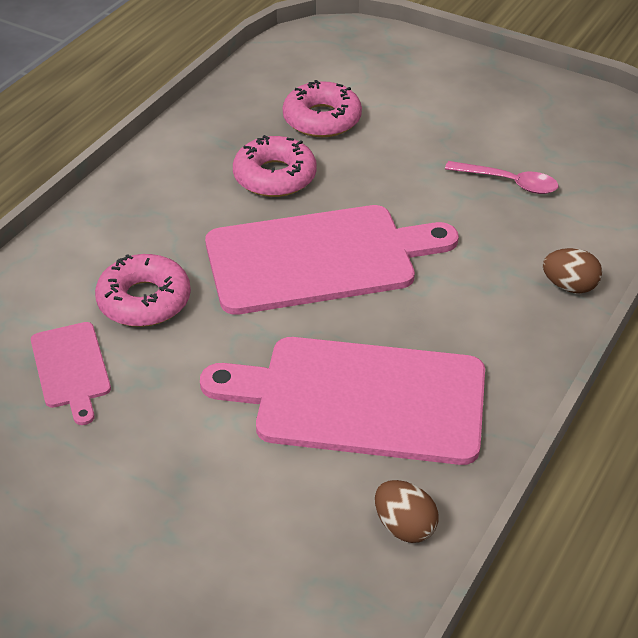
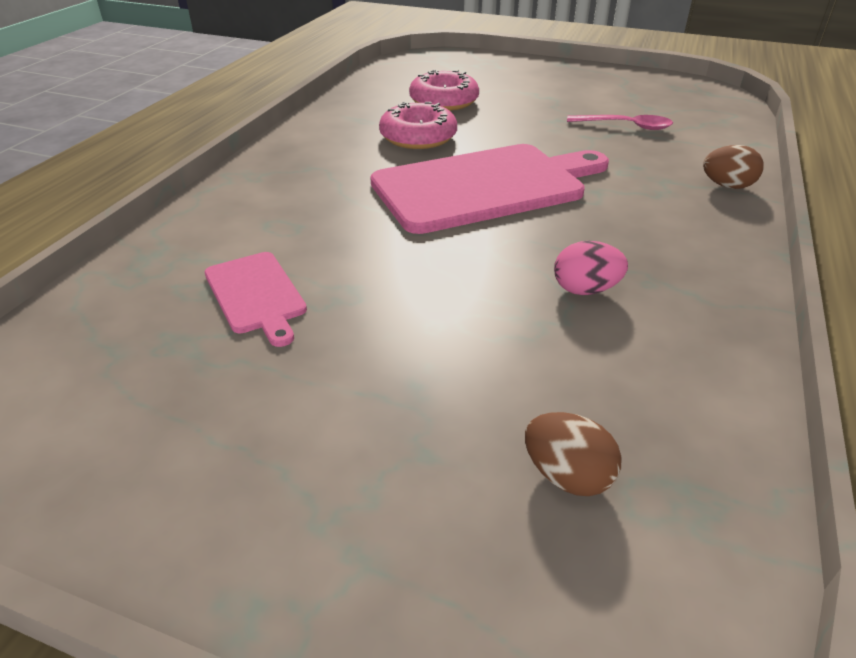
camera: 10 degrees left, 5 degrees down
(144, 300) = (322, 231): pink donut -> none
(360, 399) = (585, 290): pink cutting board -> pink egg
(404, 526) = (705, 405): brown egg -> brown egg (567, 476)

